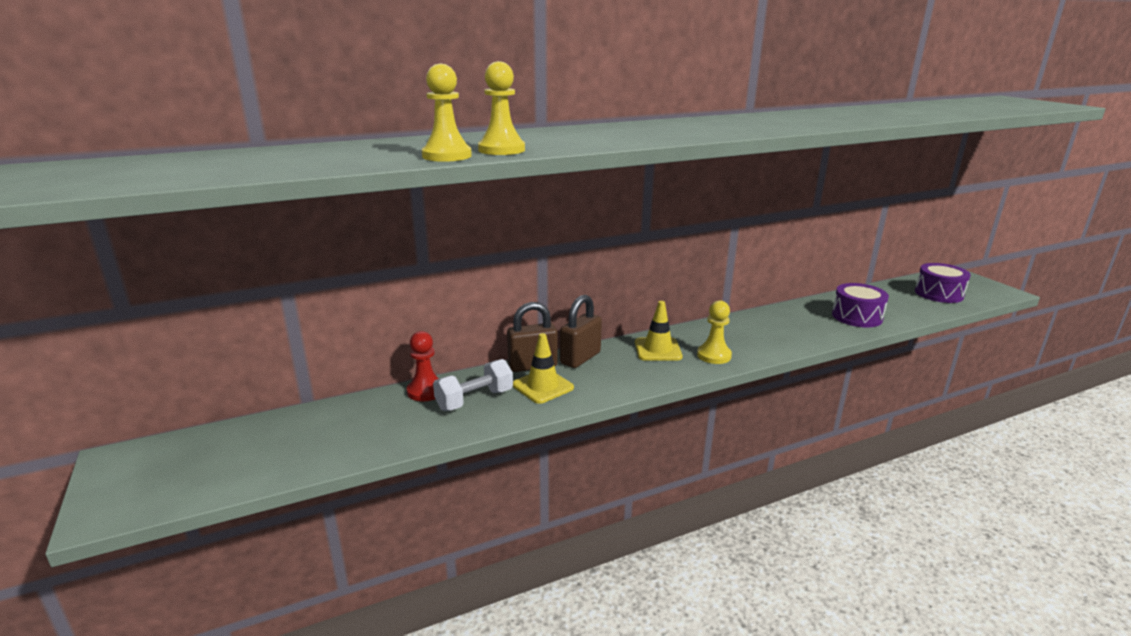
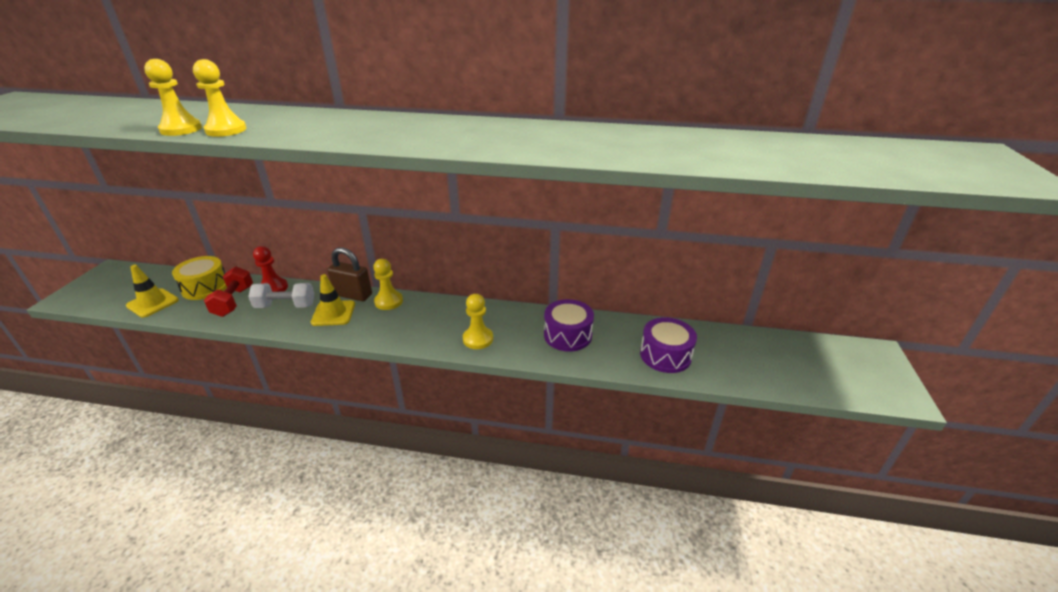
camera: 35 degrees right, 10 degrees up
(328, 421) = (205, 287): none -> yellow drum
(399, 419) = (234, 301): none -> red dumbbell
(580, 358) = (389, 301): brown padlock -> yellow pawn
(658, 350) = (448, 316): yellow traffic cone -> yellow traffic cone (153, 303)
(938, 294) = (807, 366): purple drum -> purple drum (567, 335)

